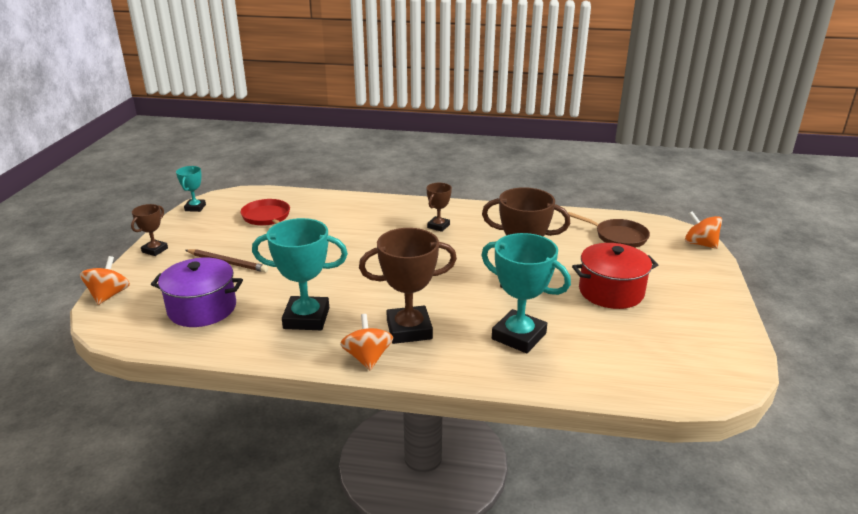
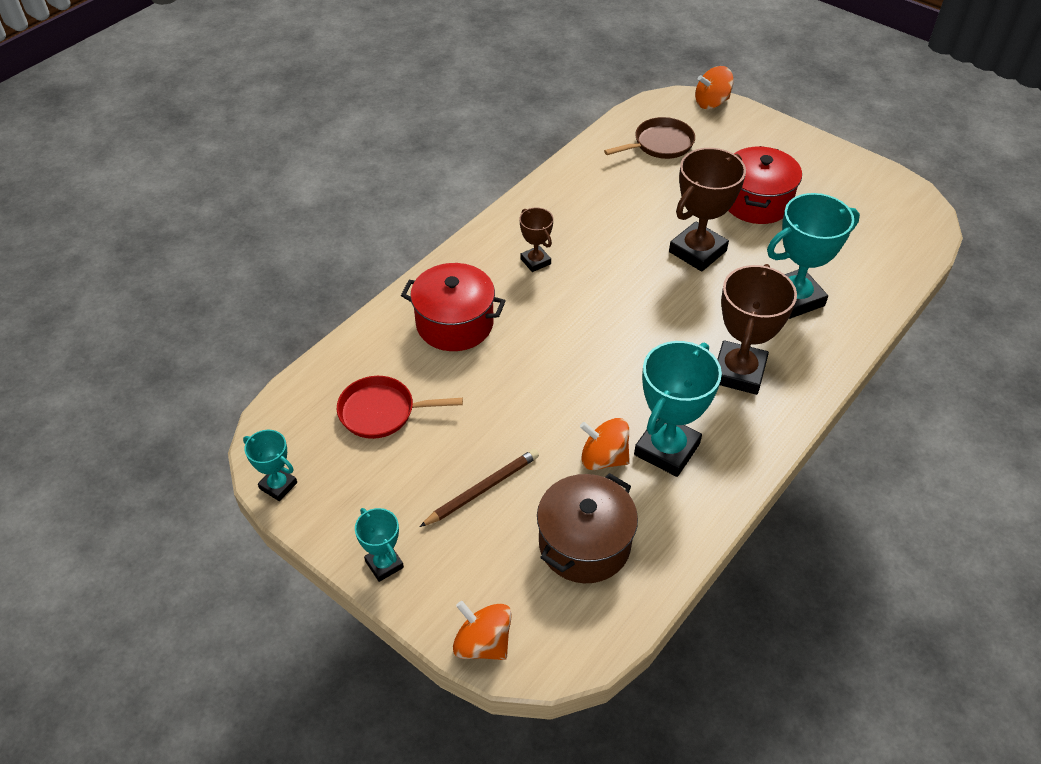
camera: 60 degrees left, 20 degrees up
(155, 250) = (384, 564): brown trophy -> turquoise trophy
(202, 308) = (584, 544): purple pot -> brown pot
(356, 217) = (454, 323): none -> red pot
(367, 358) = (771, 423): orange spinning top -> orange spinning top (603, 458)

